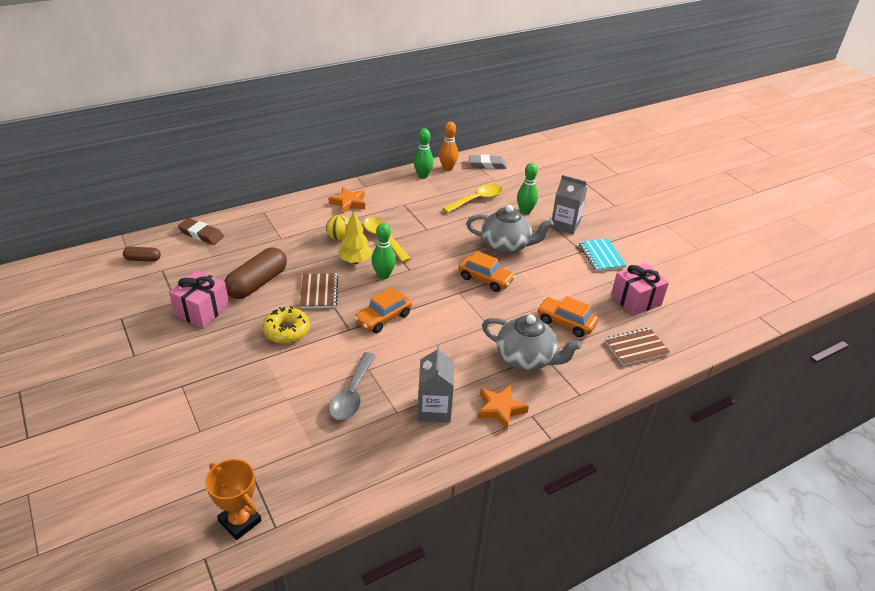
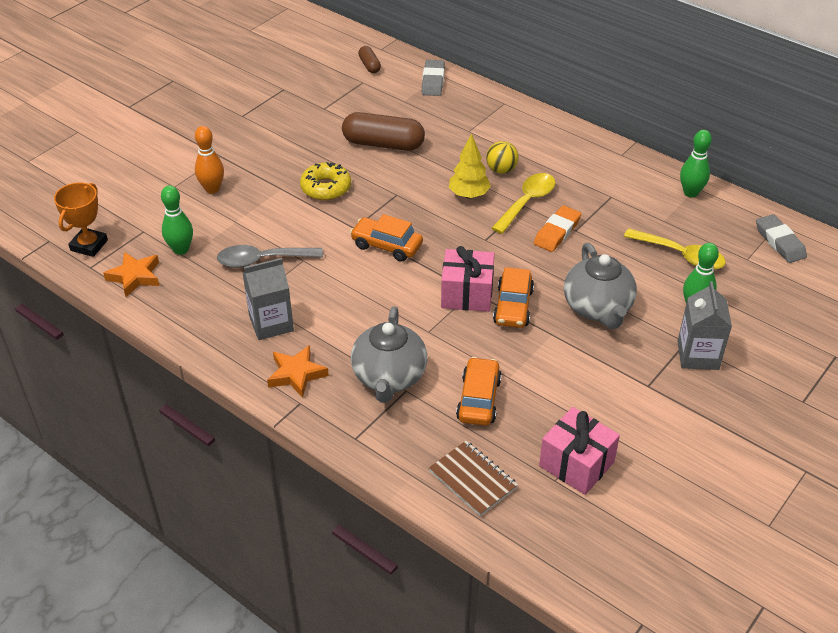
camera: 70 degrees right, 5 degrees up
(201, 234) = (433, 81): brown eraser -> grey eraser
(202, 310) = (321, 127): pink gift -> pink gift (467, 294)
(319, 292) = (398, 188): brown notebook -> none
(348, 203) = (574, 154): orange star -> orange star (135, 276)
(383, 275) = (459, 223): green bowling pin -> green bowling pin (181, 249)
(423, 237) = (557, 232): none -> orange eraser
(447, 168) = (731, 209): orange bowling pin -> orange bowling pin (212, 189)
(601, 256) = (652, 409): turquoise notebook -> none

